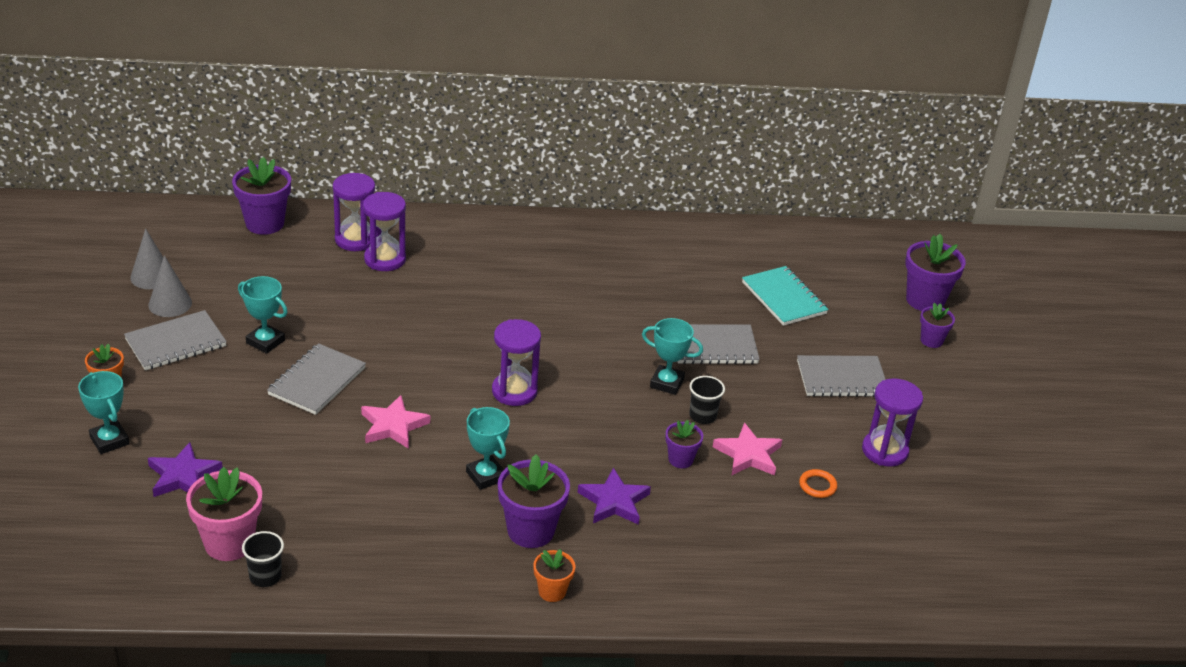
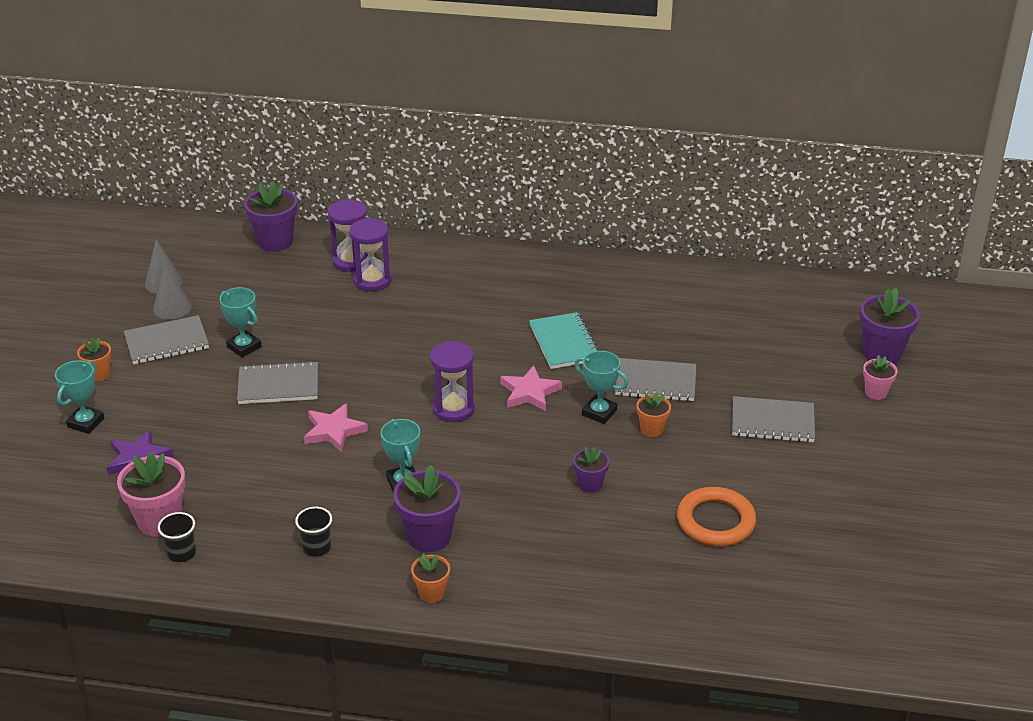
camera: 15 degrees right, 0 degrees up
(109, 440) = (86, 423): turquoise trophy -> turquoise trophy turned 45 degrees clockwise
(317, 381) = (278, 385): grey notebook -> grey notebook turned 45 degrees clockwise
(614, 501) = (514, 517): purple star -> none
(702, 416) = (624, 446): black cup -> black cup (317, 547)
(725, 396) = (652, 429): none -> orange flower pot
(748, 454) = (657, 486): pink star -> pink star (529, 392)
(784, 298) = (739, 341): turquoise notebook -> turquoise notebook (564, 343)
(817, 486) = (715, 521): orange ring -> orange ring, size x2.13
(884, 451) = (793, 494): purple hourglass -> none
(931, 340) = (876, 392): purple flower pot -> pink flower pot

